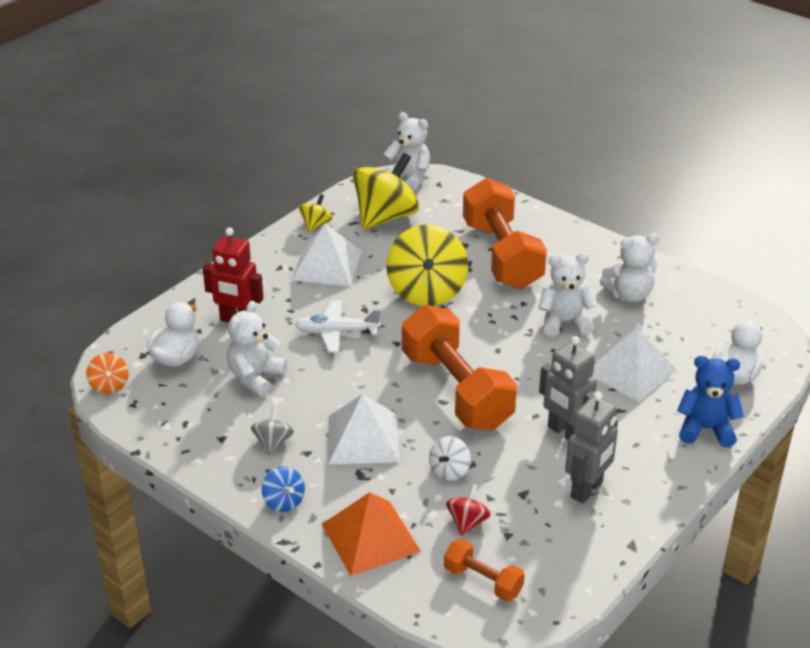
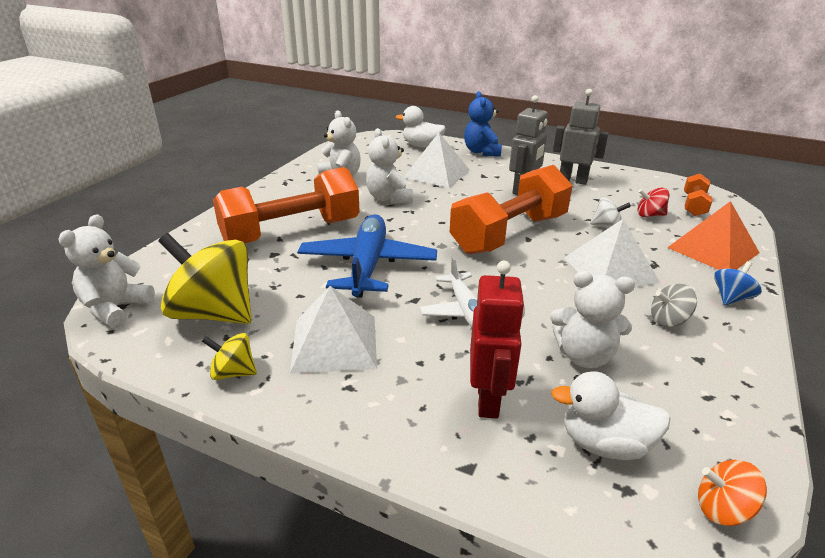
camera: 105 degrees left, 5 degrees down
(109, 385) = (722, 509): orange spinning top -> orange spinning top turned 135 degrees counterclockwise
(426, 291) = (367, 265): yellow spinning top -> blue plane

